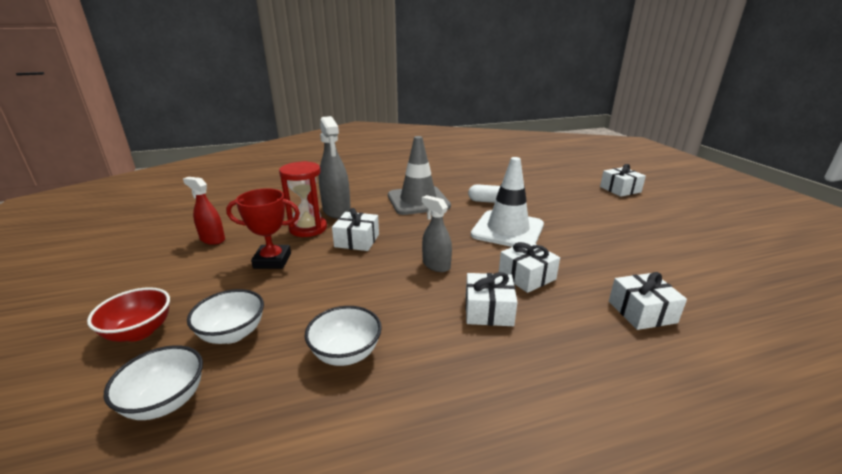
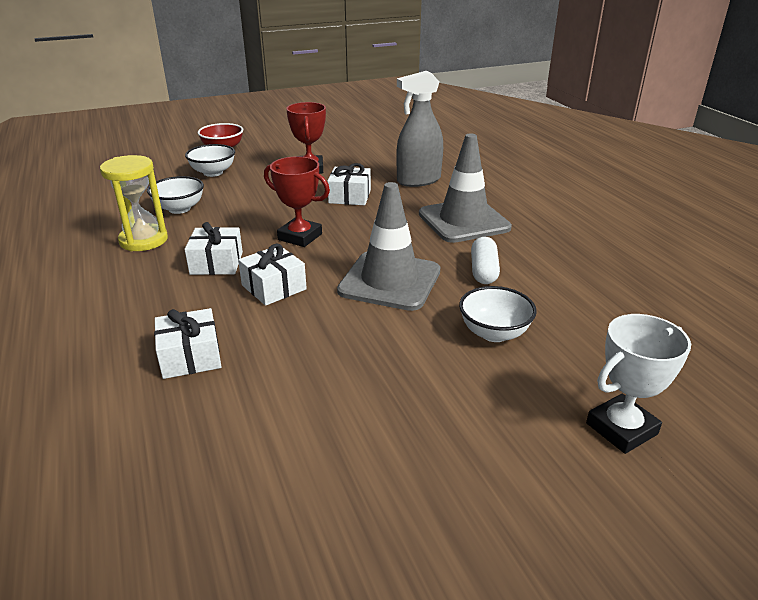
camera: 85 degrees right, 5 degrees up
(166, 401) = (157, 168): white bowl -> white bowl (494, 333)
(212, 239) = (345, 143): red spray bottle -> none
(308, 228) = (372, 173): red hourglass -> none
(434, 375) = (143, 240): none -> yellow hourglass
(436, 265) = (300, 237): grey spray bottle -> red trophy
(507, 230) = (390, 281): white traffic cone -> grey traffic cone
(620, 189) = (621, 429): white gift -> white trophy

